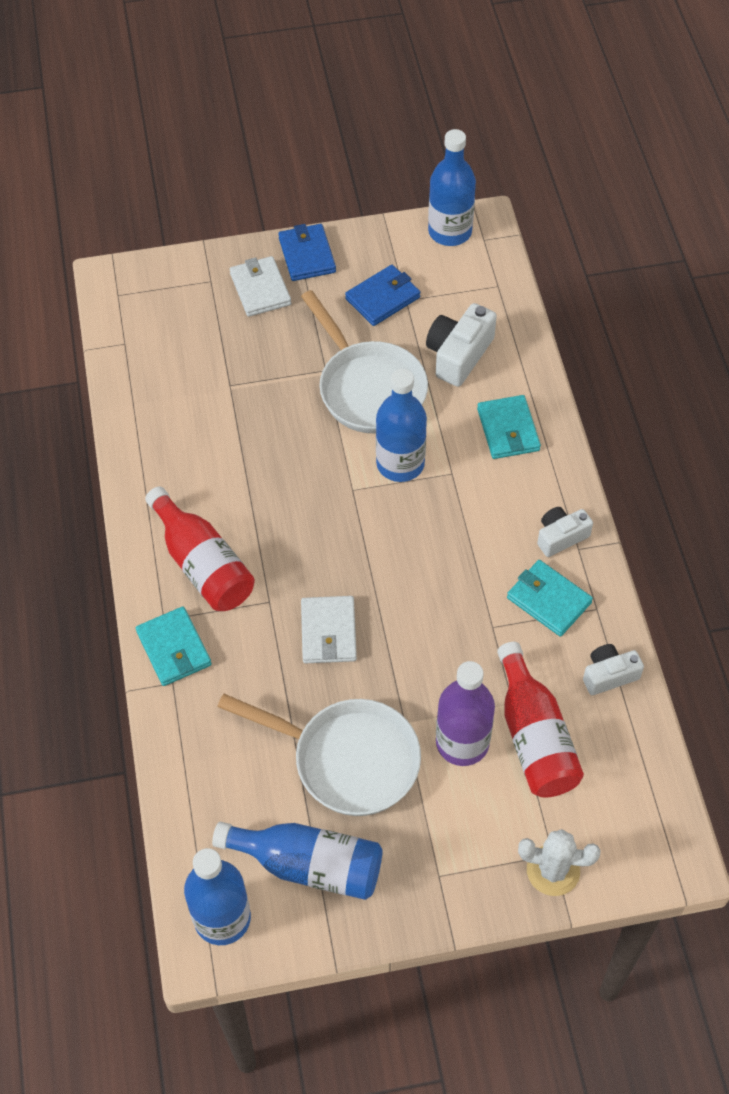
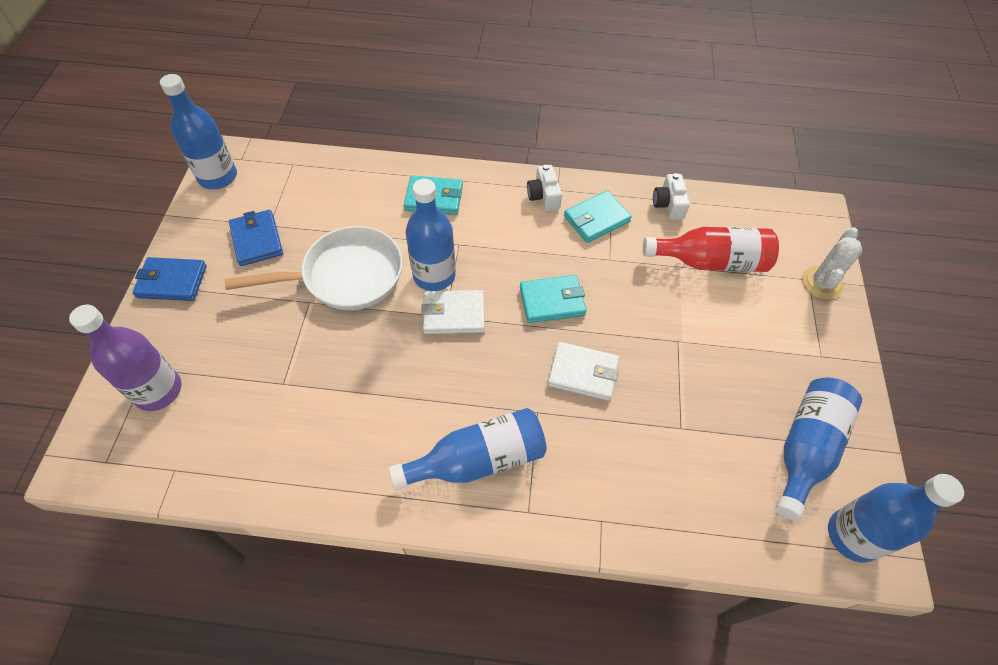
camera: 75 degrees left, 0 degrees up
(174, 648) = (564, 510): turquoise wallet -> turquoise wallet (552, 301)
(202, 564) = (478, 460): red bottle -> blue bottle
(260, 289) = (186, 329): white wallet -> white wallet (453, 314)
(348, 760) = (710, 392): white pan -> none
(459, 355) = (346, 207): white camera -> none
(462, 742) = (708, 308): purple bottle -> purple bottle (158, 390)

